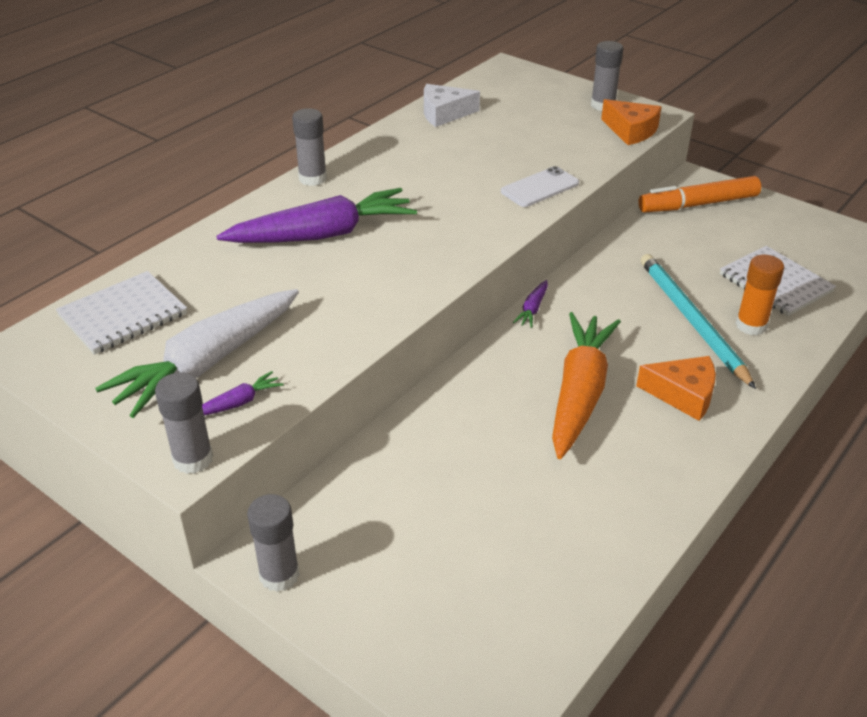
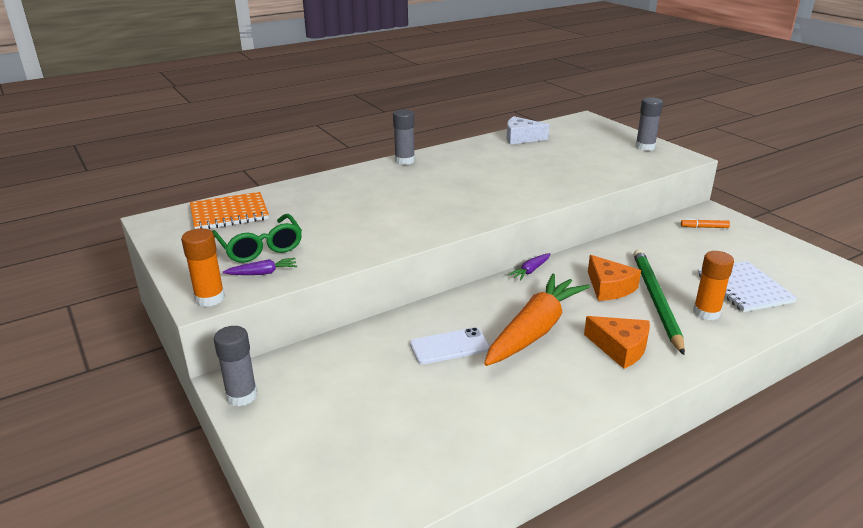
camera: 20 degrees right, 10 degrees down
(123, 315) = (229, 213): white notebook -> orange notebook
(193, 459) = (210, 298): grey glue stick -> orange glue stick
(207, 363) = (260, 247): white carrot -> green glasses
(323, 234) = (389, 191): purple carrot -> none
(540, 187) = (563, 187): white phone -> white phone (449, 346)
(631, 131) = (658, 164): orange cheese -> orange cheese (609, 287)
(691, 320) = (656, 300): turquoise pencil -> green pencil
(698, 204) = (704, 227): orange marker -> orange marker, size x0.45

